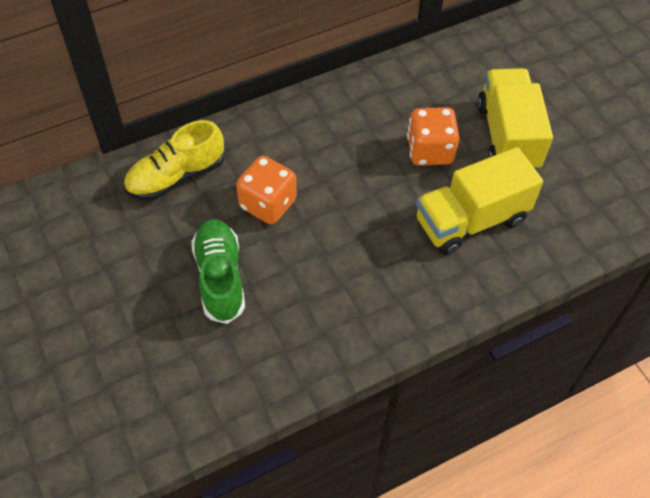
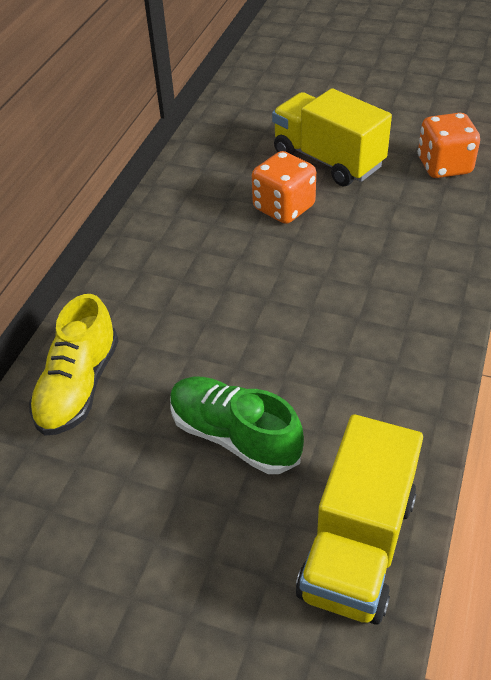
camera: 40 degrees left, 10 degrees down
(268, 204) = (199, 342): orange dice -> orange dice (444, 166)
(471, 220) = (380, 232): yellow truck -> yellow truck (357, 545)

